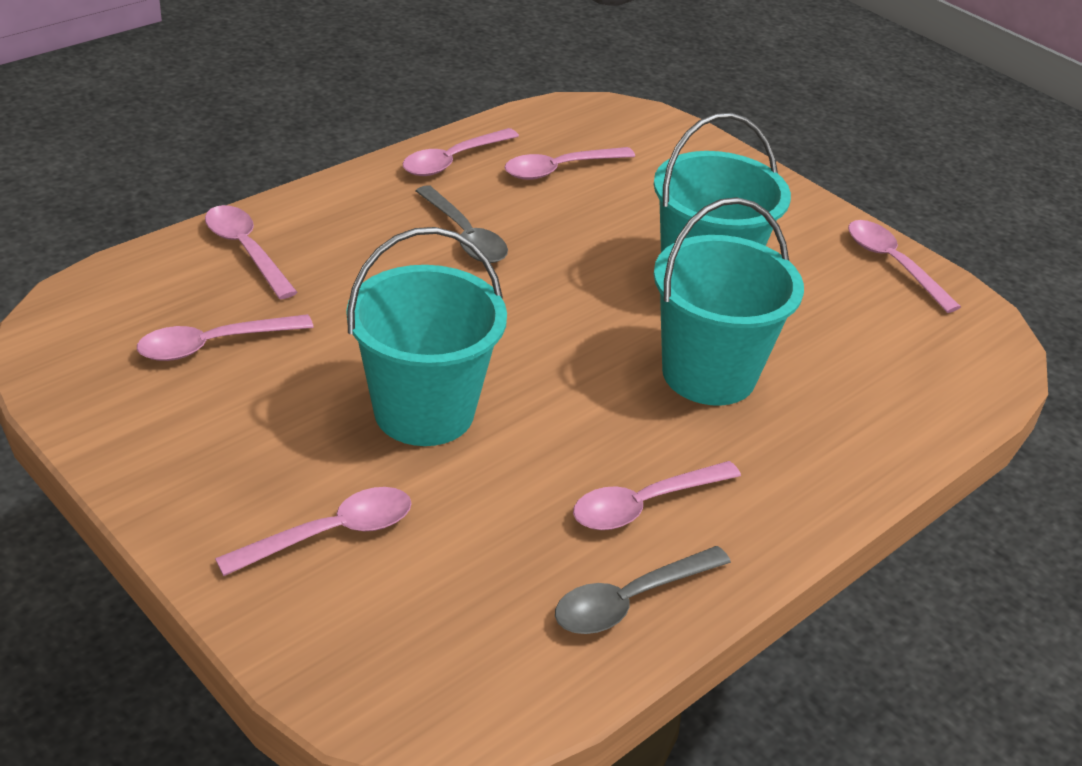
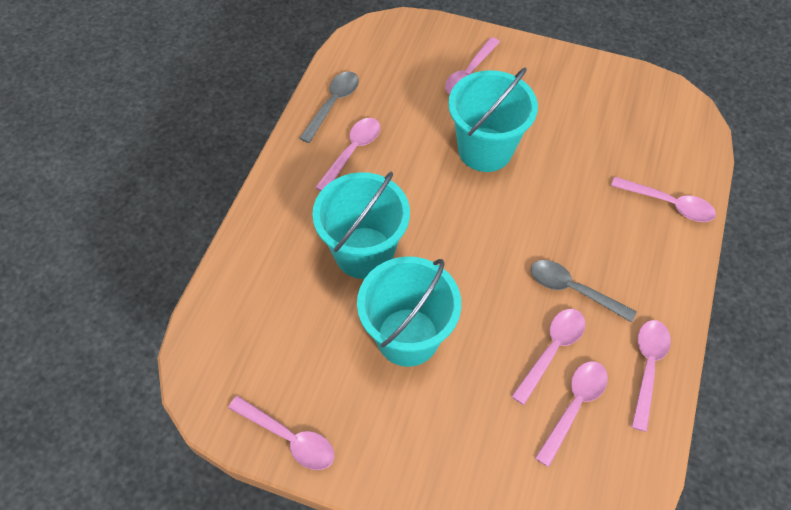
camera: 155 degrees right, 20 degrees up
(213, 345) = (611, 135): pink spoon -> pink spoon (552, 350)

